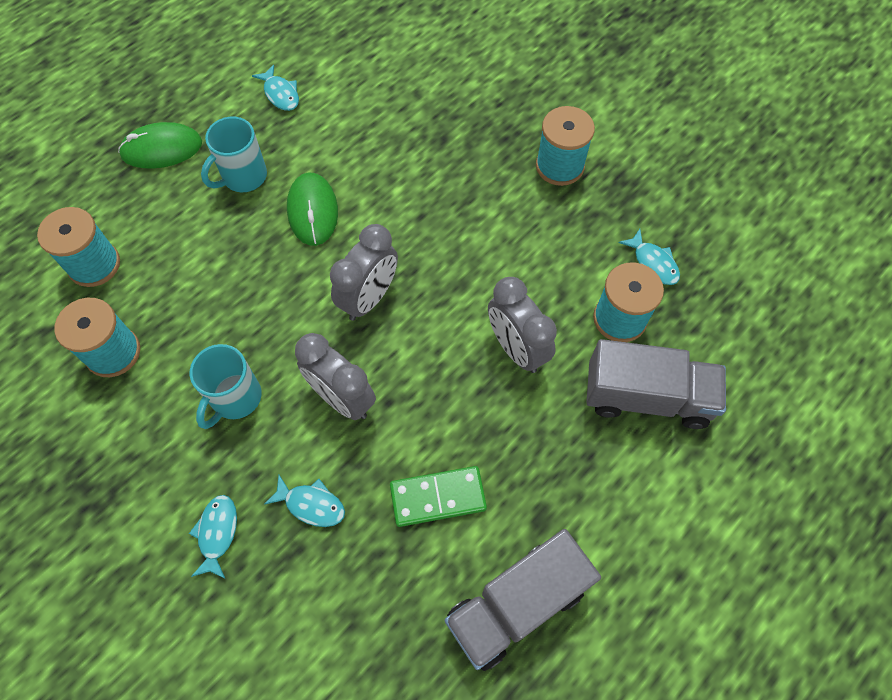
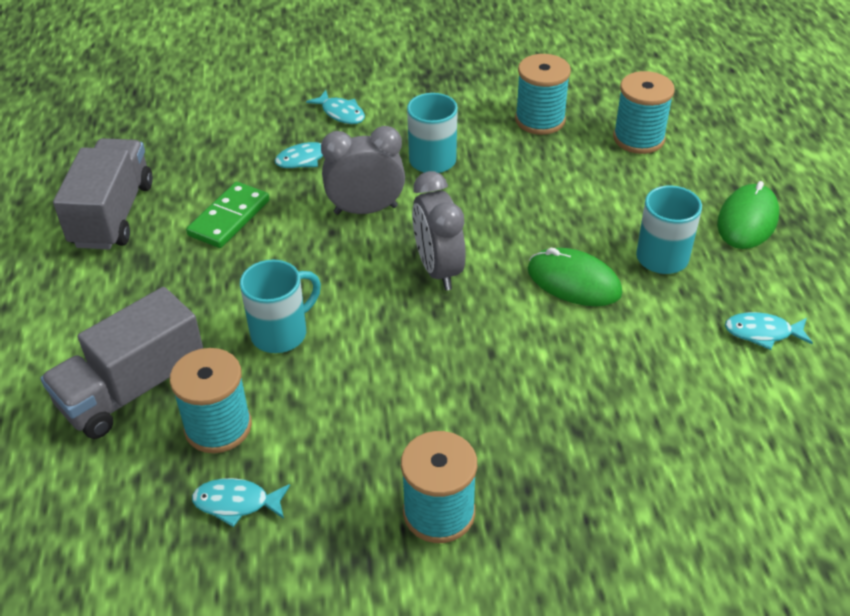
camera: 130 degrees right, 20 degrees down
(516, 348) = (281, 333): grey clock -> turquoise mug

